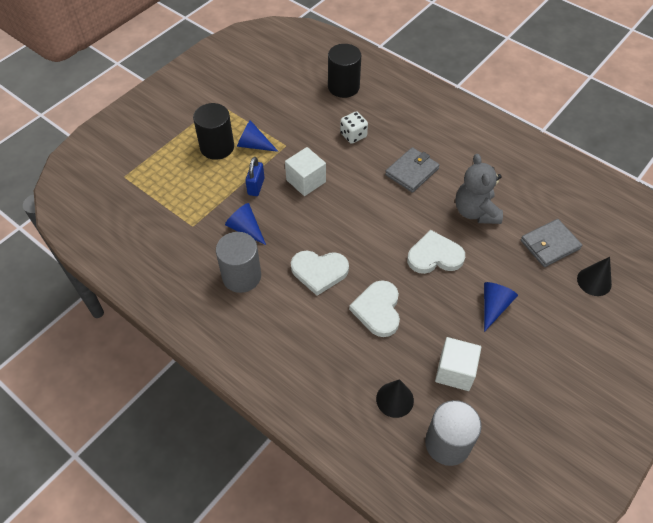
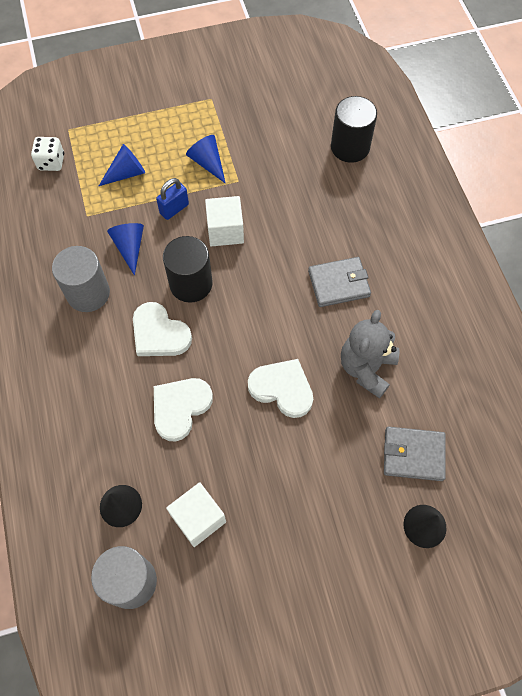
camera: 35 degrees right, 10 degrees up
(217, 147) = (172, 145): black cylinder -> black cylinder (191, 284)
(353, 135) = (313, 208): white dice -> white dice (51, 162)
(494, 306) = (294, 480): blue cone -> blue cone (126, 173)

